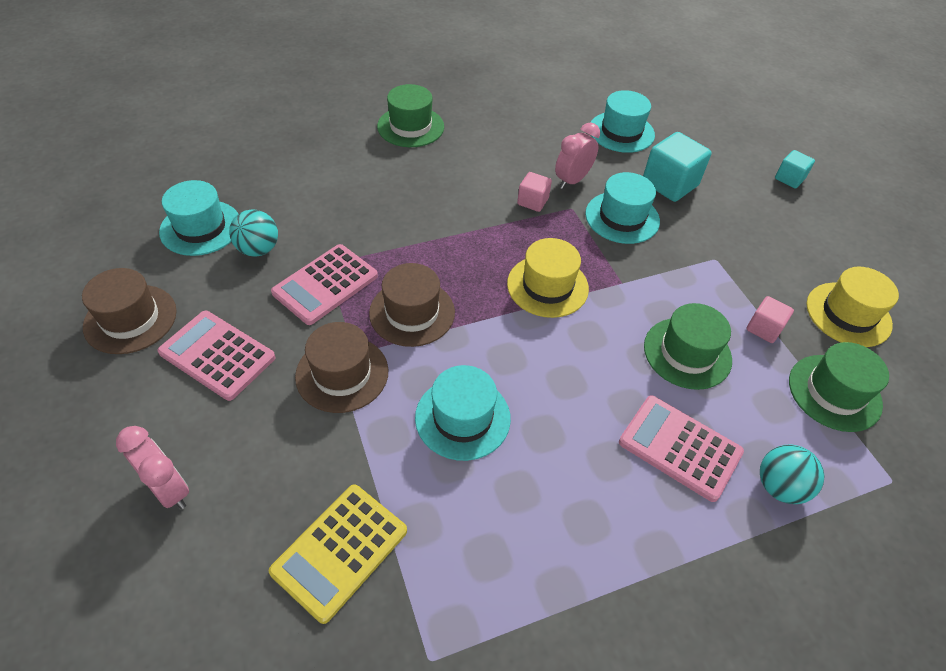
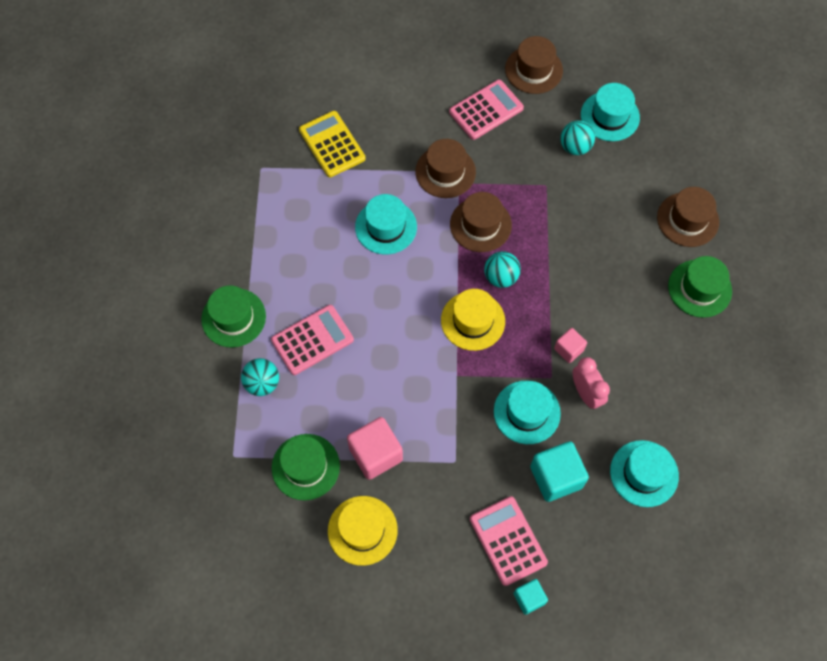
camera: 115 degrees right, 15 degrees up
(169, 489) = (401, 77): pink clock -> none
(325, 284) = (525, 180): pink calculator -> pink calculator (508, 540)
(331, 145) = (687, 219): none -> brown hat
(476, 275) = (501, 277): none -> turquoise ball
(687, 353) = (377, 386): green hat -> green hat (233, 317)
(764, 328) = (375, 454): pink cube -> pink cube, size x1.77

